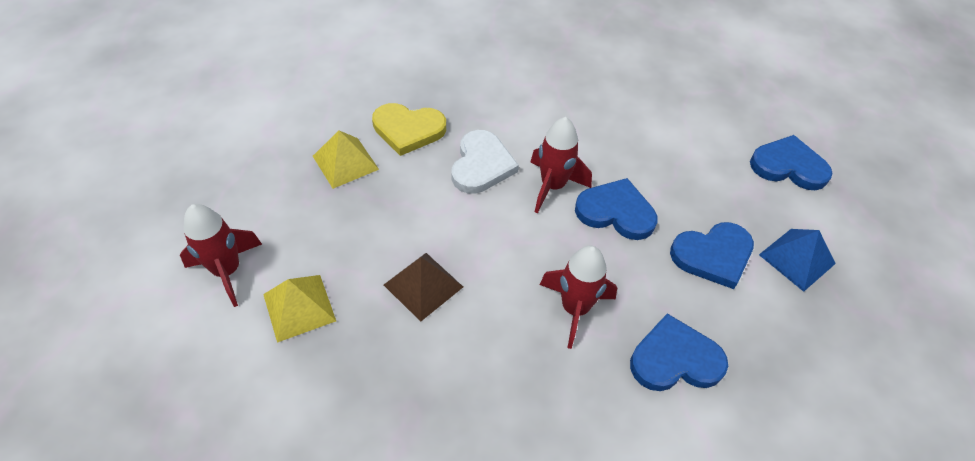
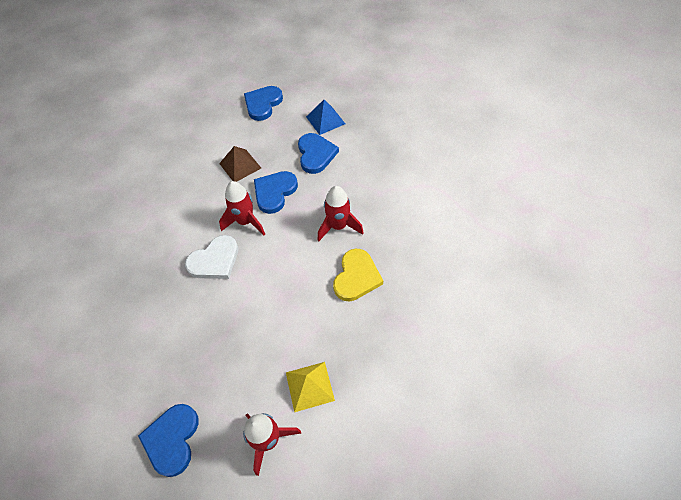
camera: 75 degrees left, 5 degrees up
(345, 162) = (184, 353): yellow pyramid -> none
(408, 130) = (165, 305): yellow heart -> yellow heart (356, 277)
(423, 285) = (307, 306): brown pyramid -> brown pyramid (240, 165)
(481, 165) = (215, 260): white heart -> white heart turned 120 degrees clockwise
(675, 359) = (376, 187): blue heart -> blue heart (172, 439)

